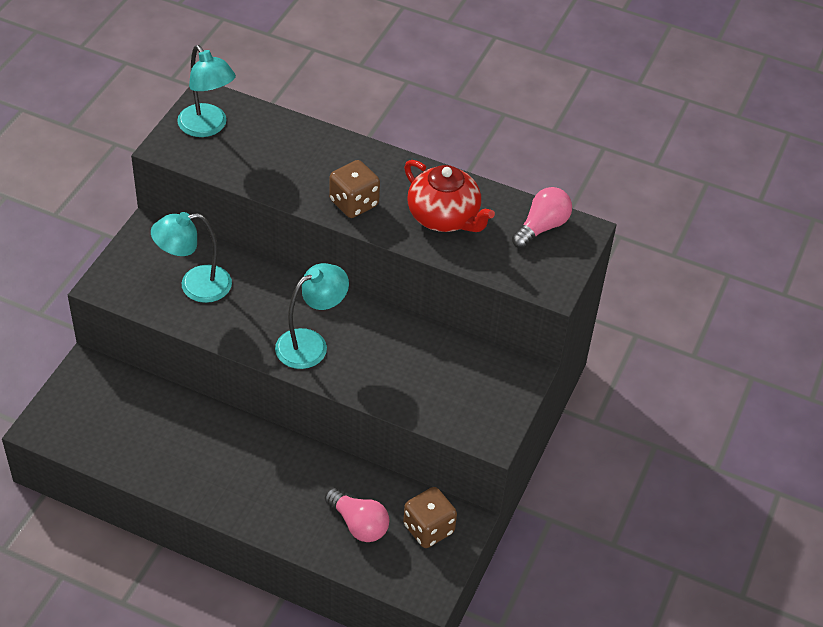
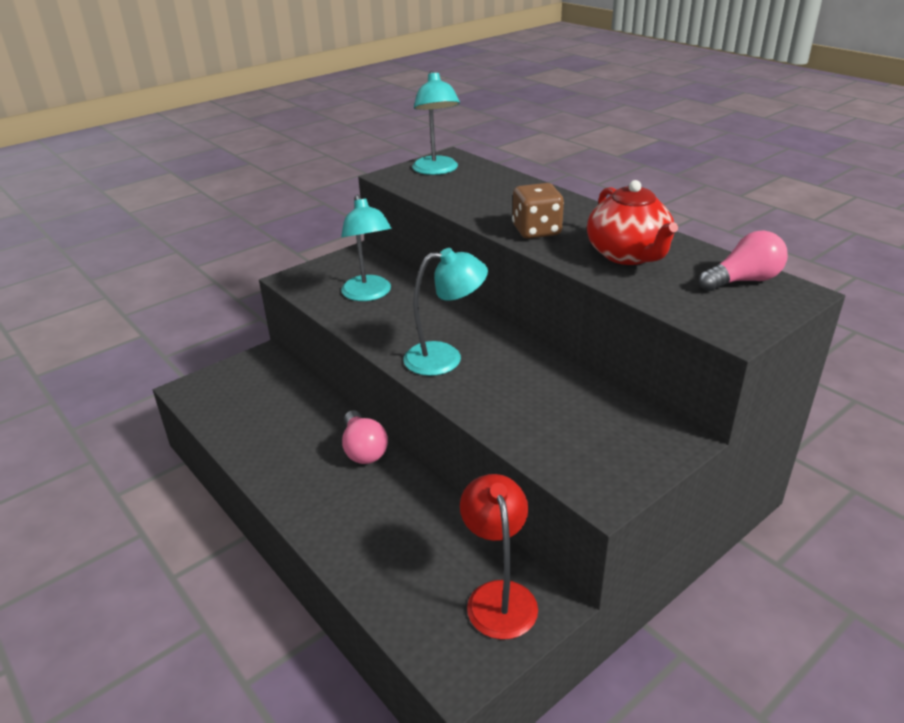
camera: 30 degrees right, 15 degrees down
(195, 286) = (369, 294): turquoise lamp -> turquoise lamp turned 120 degrees counterclockwise
(358, 524) = (419, 563): pink light bulb -> pink light bulb (363, 449)
(428, 529) = (498, 596): brown dice -> red lamp

